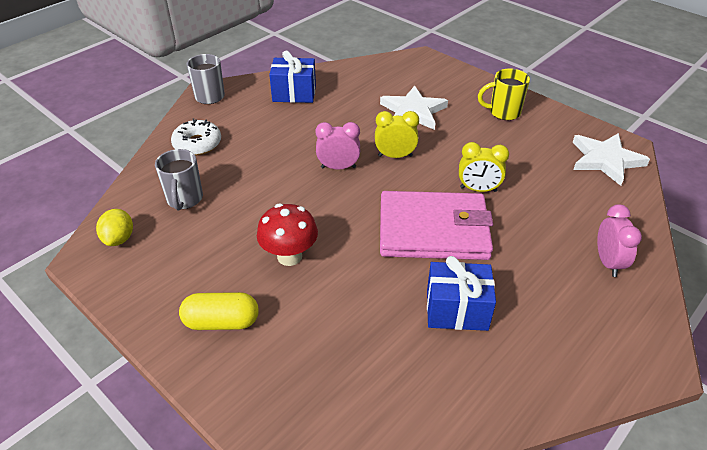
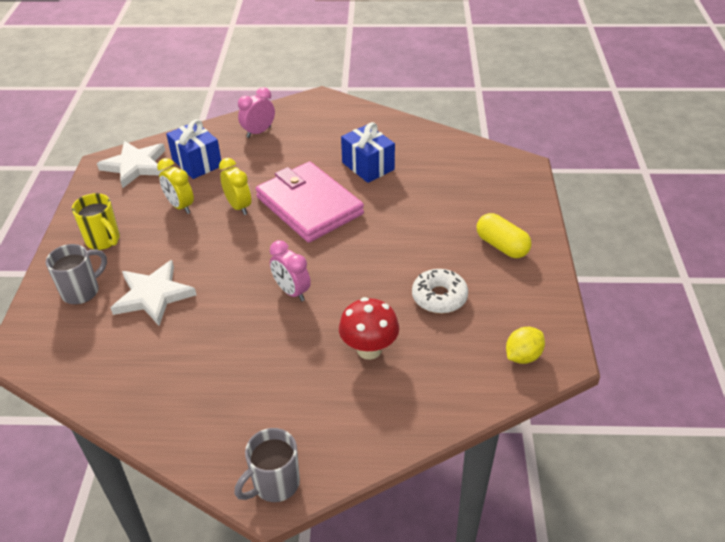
camera: 130 degrees left, 0 degrees up
(184, 200) = (440, 355): grey mug -> grey mug (82, 291)
(197, 144) = (365, 414): white donut -> white donut (439, 297)
(289, 256) = (416, 253): red mushroom -> red mushroom (369, 349)
(294, 93) = (198, 408): blue gift -> blue gift (197, 163)
(395, 156) = (239, 268): yellow clock -> yellow clock (180, 206)

